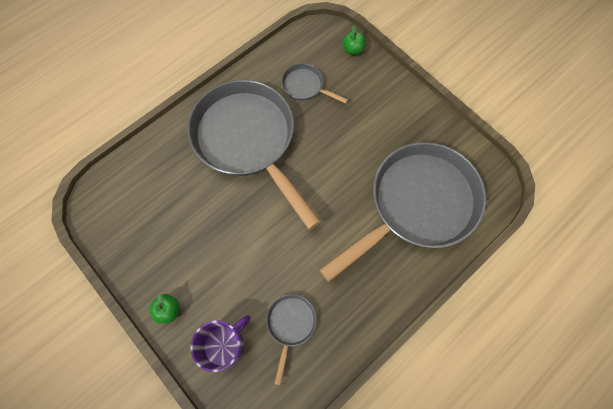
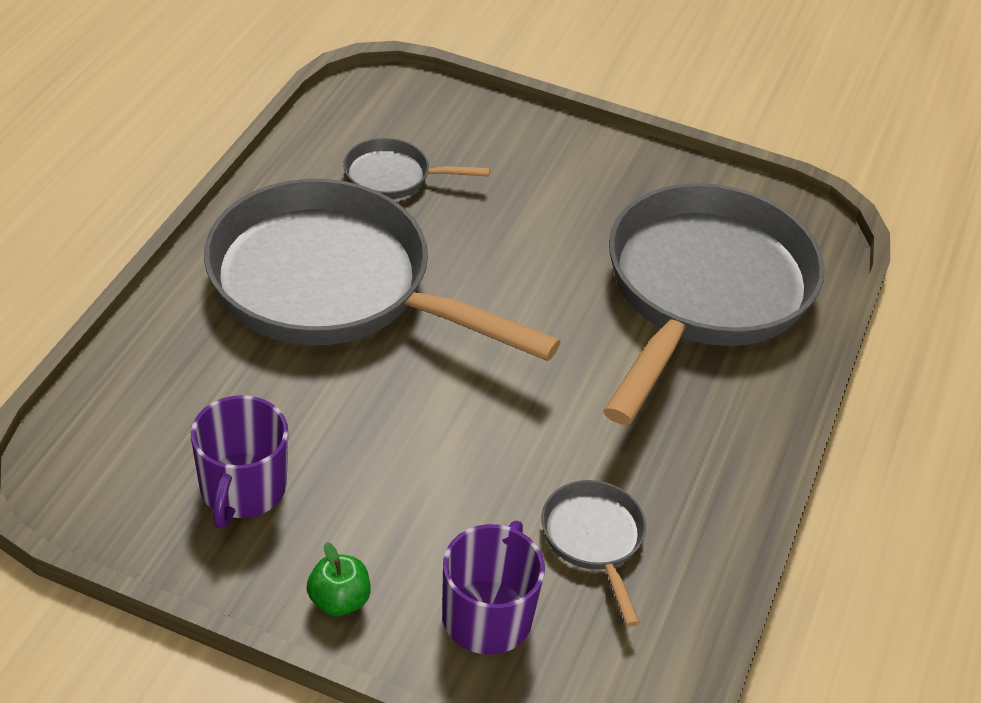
camera: 30 degrees left, 25 degrees down
(158, 236) = (242, 489): none -> purple mug
(353, 50) = (448, 103): green apple -> none

